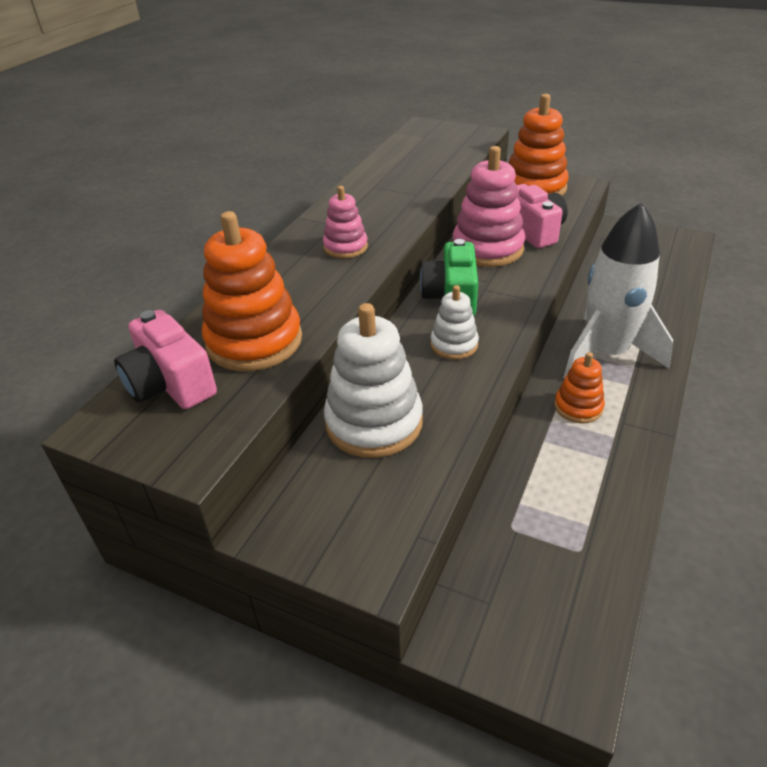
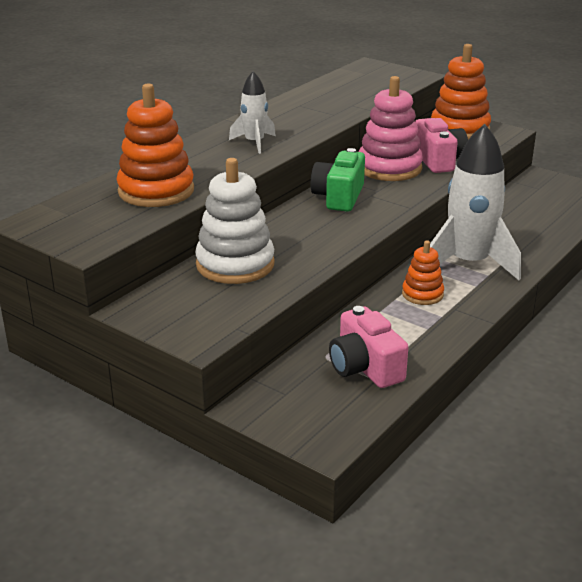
camera: 10 degrees right, 10 degrees down
(170, 384) = (85, 207): pink camera -> pink camera (365, 367)
(345, 247) = (254, 143): pink stacking toy -> white rocket
(454, 345) = (324, 227): white stacking toy -> none

